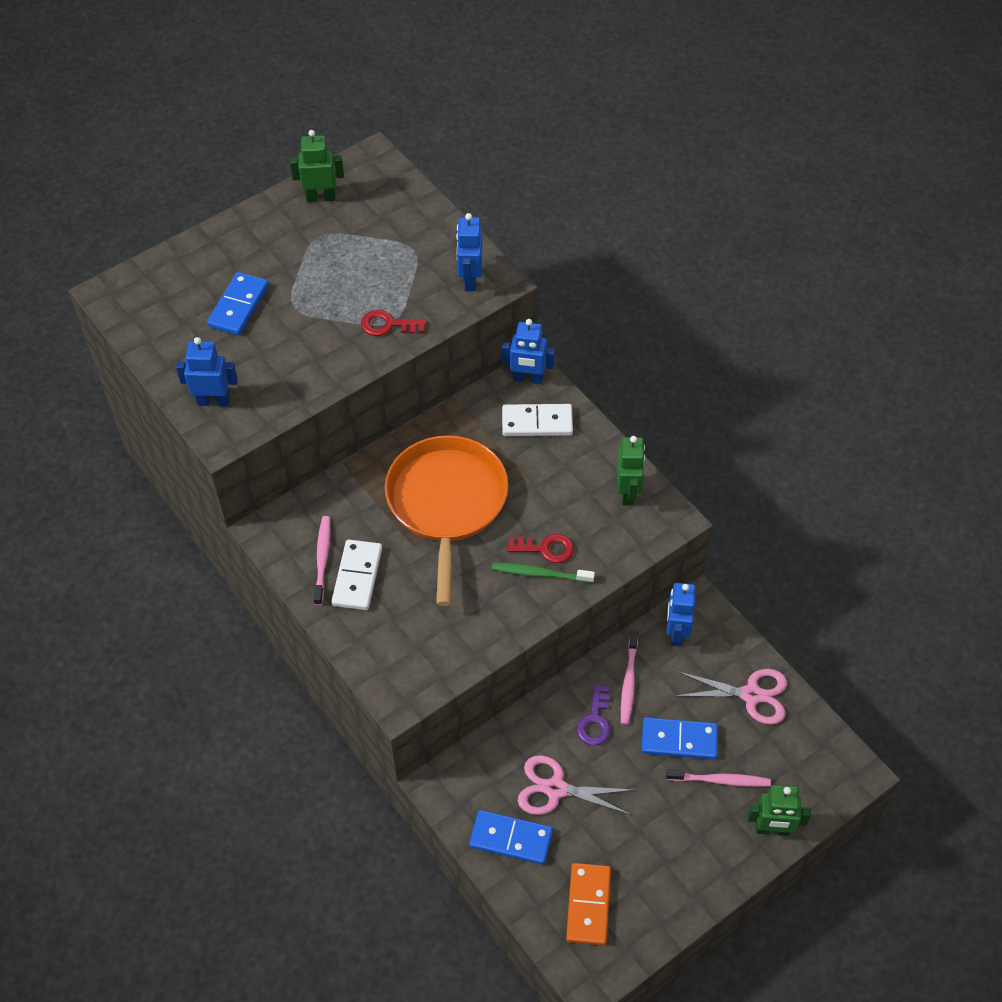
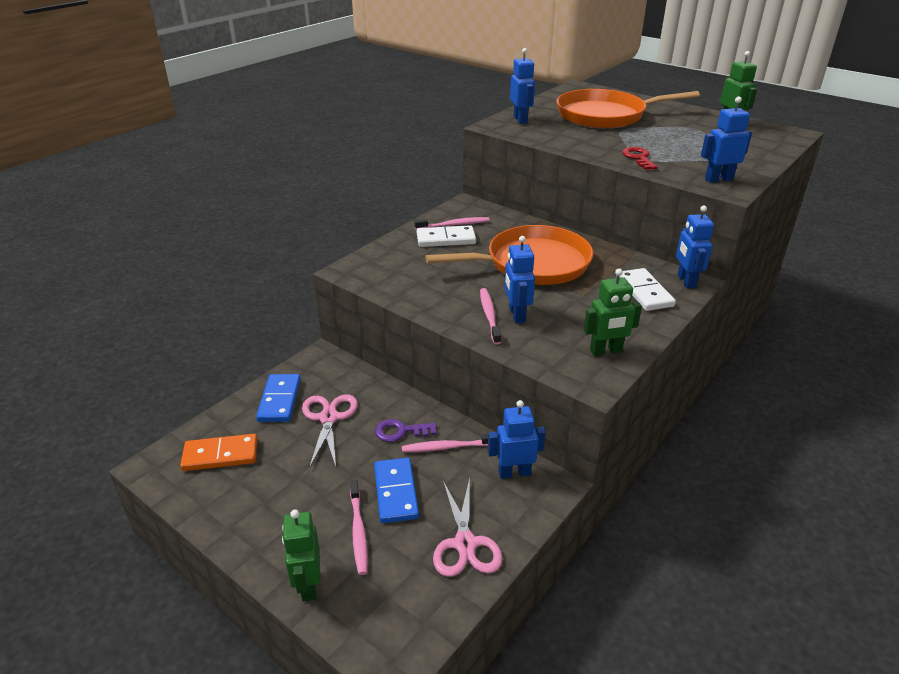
camera: 75 degrees right, 20 degrees down
(239, 306) = (605, 115): blue domino -> orange pan
(540, 573) = (489, 315): green toothbrush -> pink toothbrush
(546, 549) = (516, 315): red key -> blue robot

